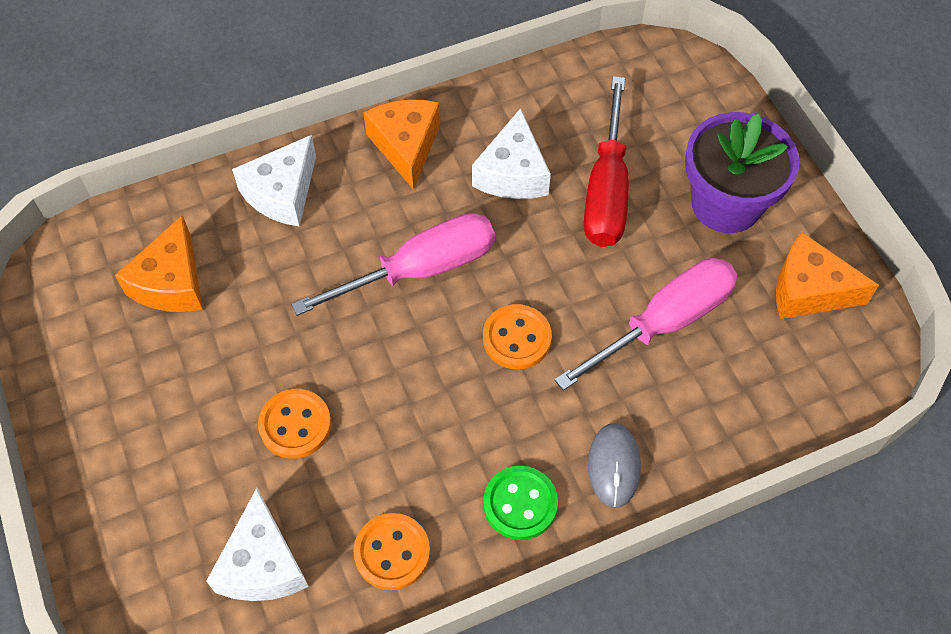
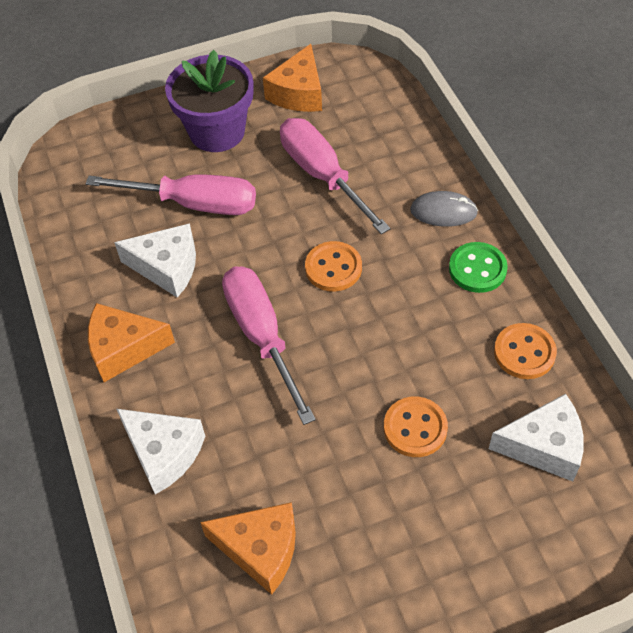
camera: 85 degrees left, 5 degrees down
(606, 189) = (193, 204): red screwdriver -> pink screwdriver

